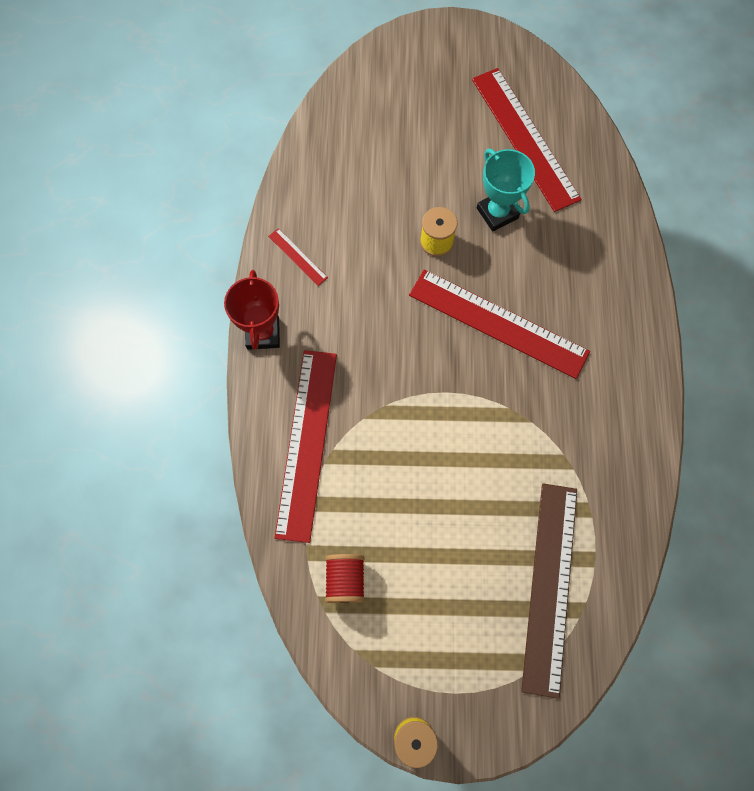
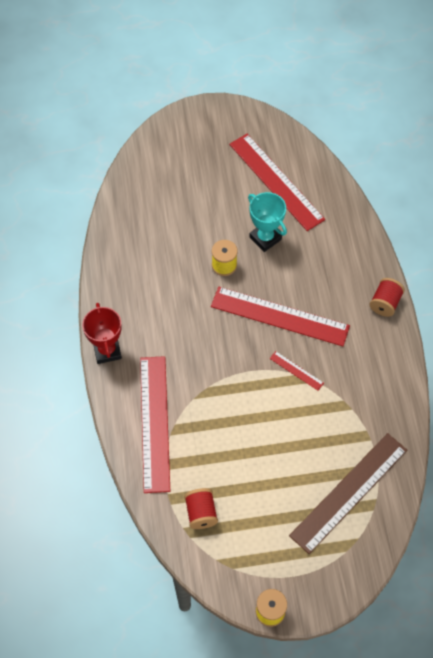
camera: 10 degrees left, 10 degrees down
(298, 257) = (122, 292): red ruler -> red ruler (296, 370)
(550, 586) = (349, 492): brown ruler -> brown ruler turned 45 degrees clockwise
(642, 328) = (385, 303): none -> red spool

